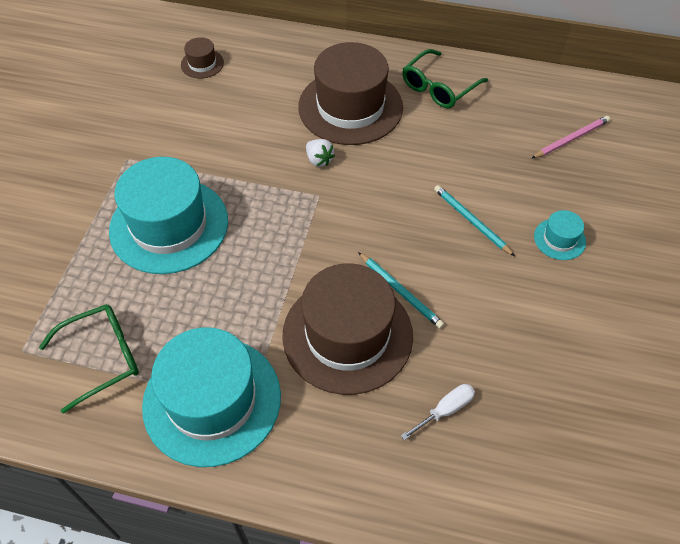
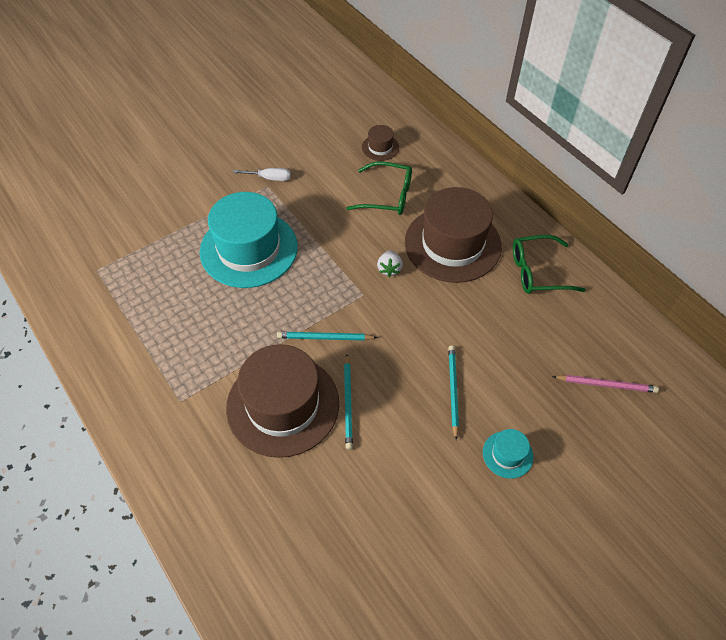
camera: 40 degrees right, 0 degrees up
(101, 358) = (131, 307): green glasses -> green glasses (387, 196)
(212, 400) = (163, 381): turquoise hat -> none
(324, 253) = (325, 338): none -> turquoise pencil
(445, 410) = (292, 507): white screwdriver -> white screwdriver (269, 178)

